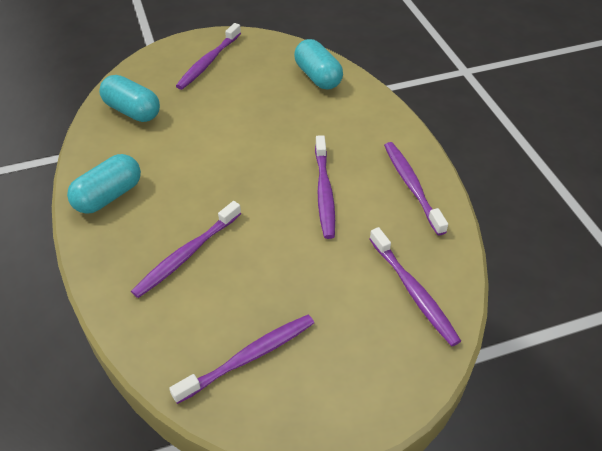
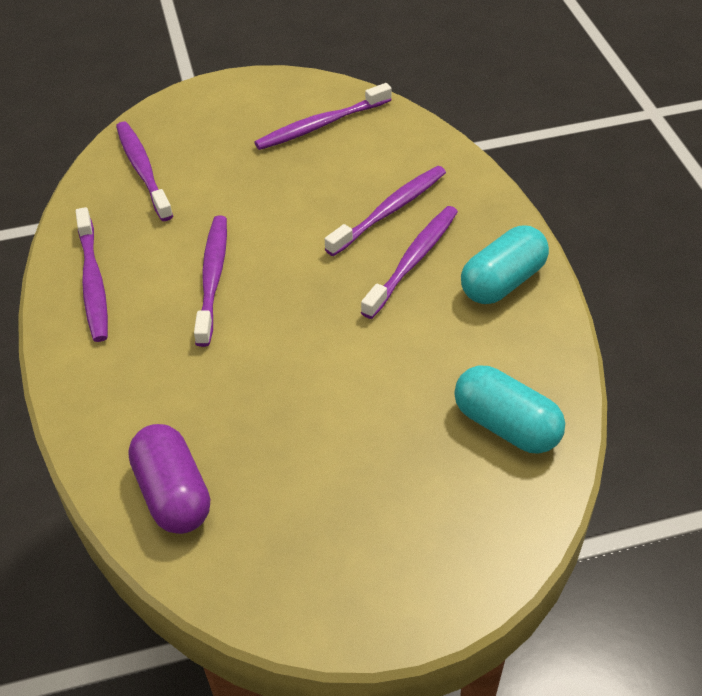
camera: 175 degrees left, 0 degrees up
(208, 62) = (382, 544): purple toothbrush -> purple toothbrush (413, 260)
(318, 77) = (173, 493): turquoise capsule -> purple capsule

